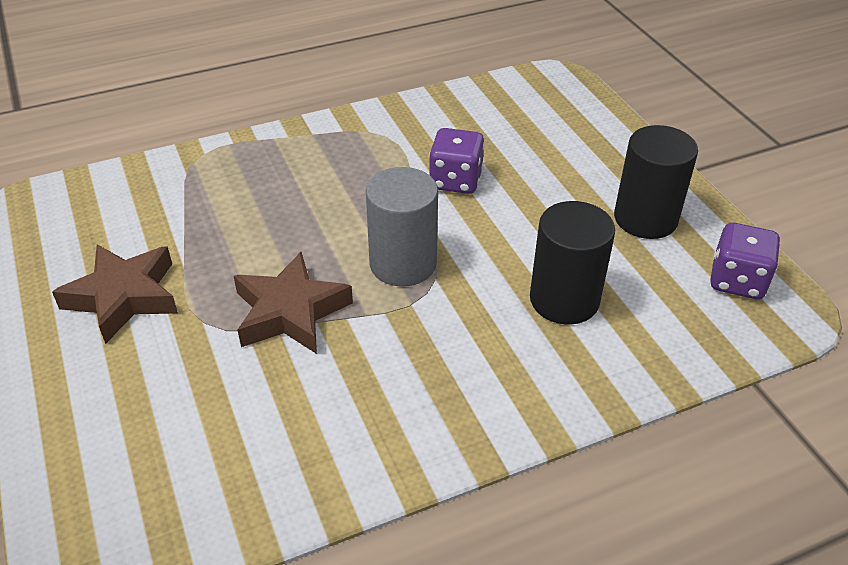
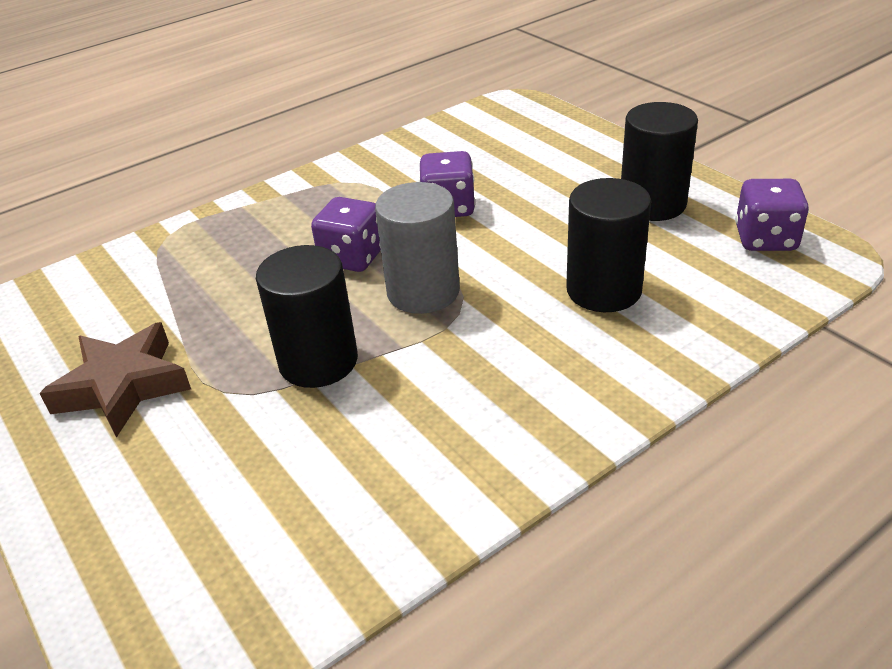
camera: 10 degrees left, 5 degrees down
(290, 312) = (318, 361): brown star -> black cylinder
(352, 214) = (352, 257): none -> purple dice

